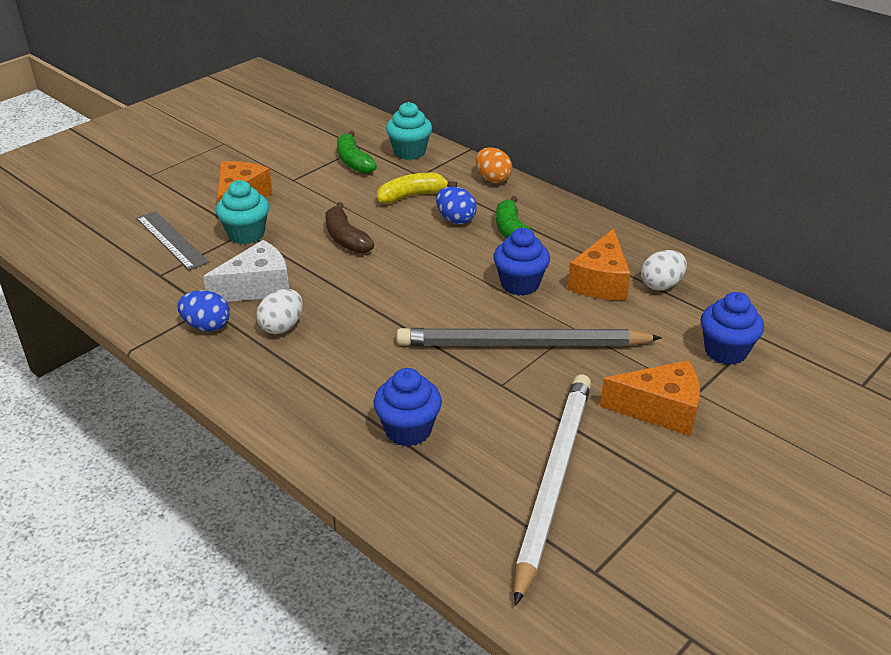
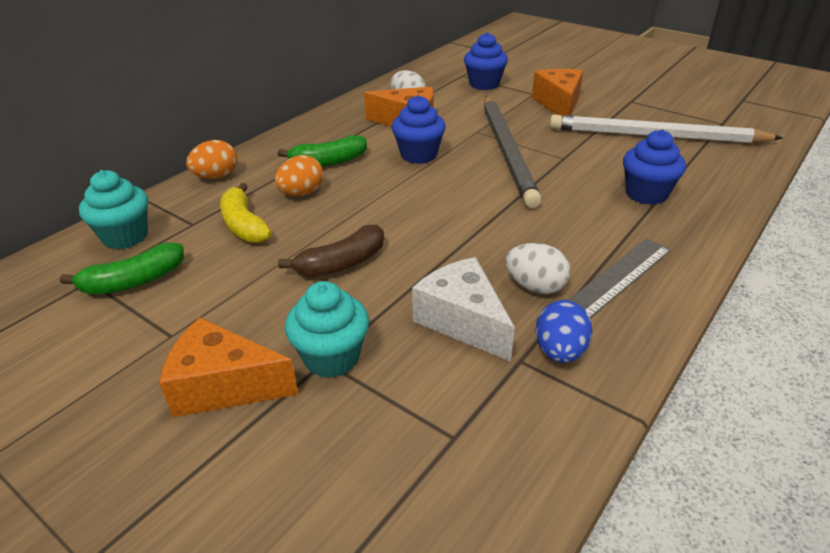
camera: 95 degrees left, 0 degrees up
(171, 240) = (350, 449): grey ruler -> grey ruler (618, 278)
(455, 219) = (301, 193): blue egg -> orange egg

